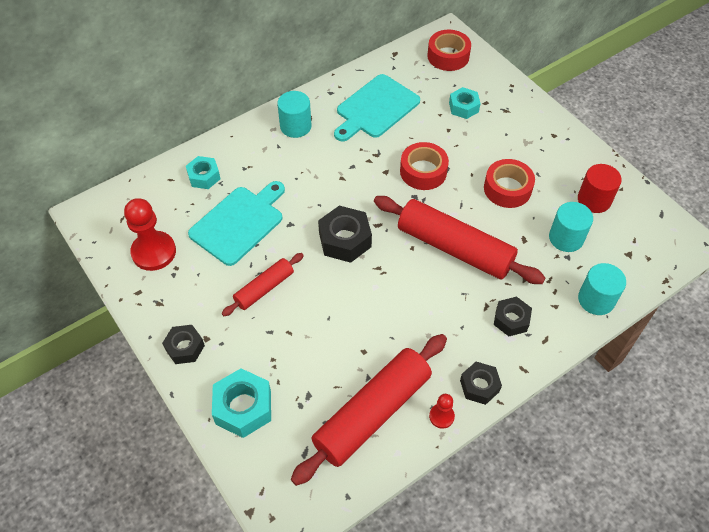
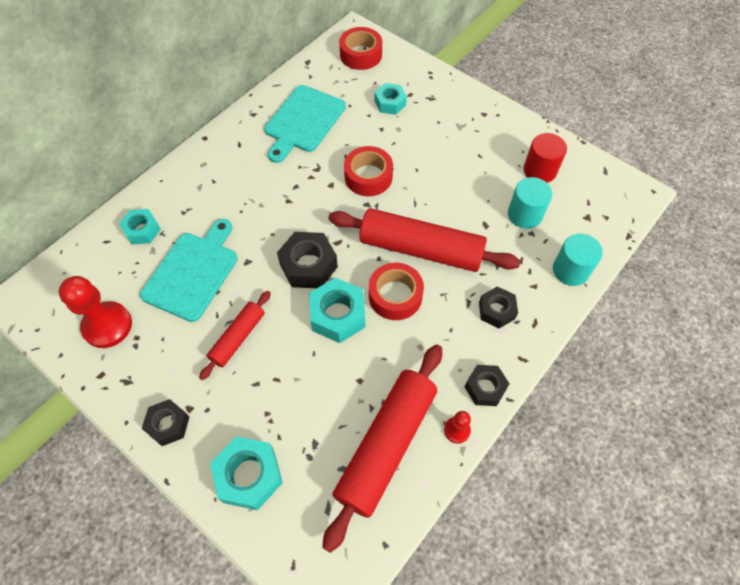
camera: 15 degrees left, 5 degrees up
(295, 126) = (226, 156): turquoise cylinder -> none
(360, 290) = (338, 315): none -> turquoise nut
(507, 189) = (455, 177): red tape -> red tape (395, 296)

